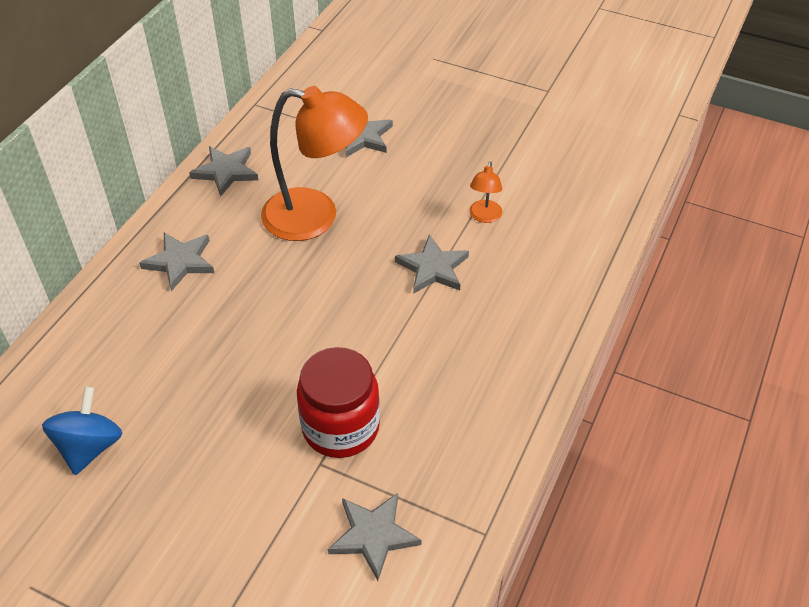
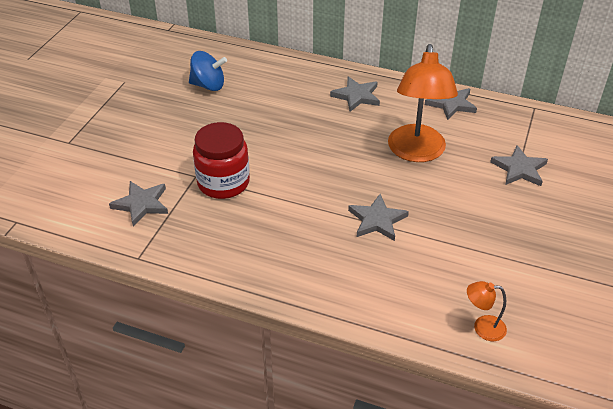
camera: 85 degrees right, 5 degrees down
(484, 217) = (445, 249): orange lamp -> orange lamp (482, 327)

